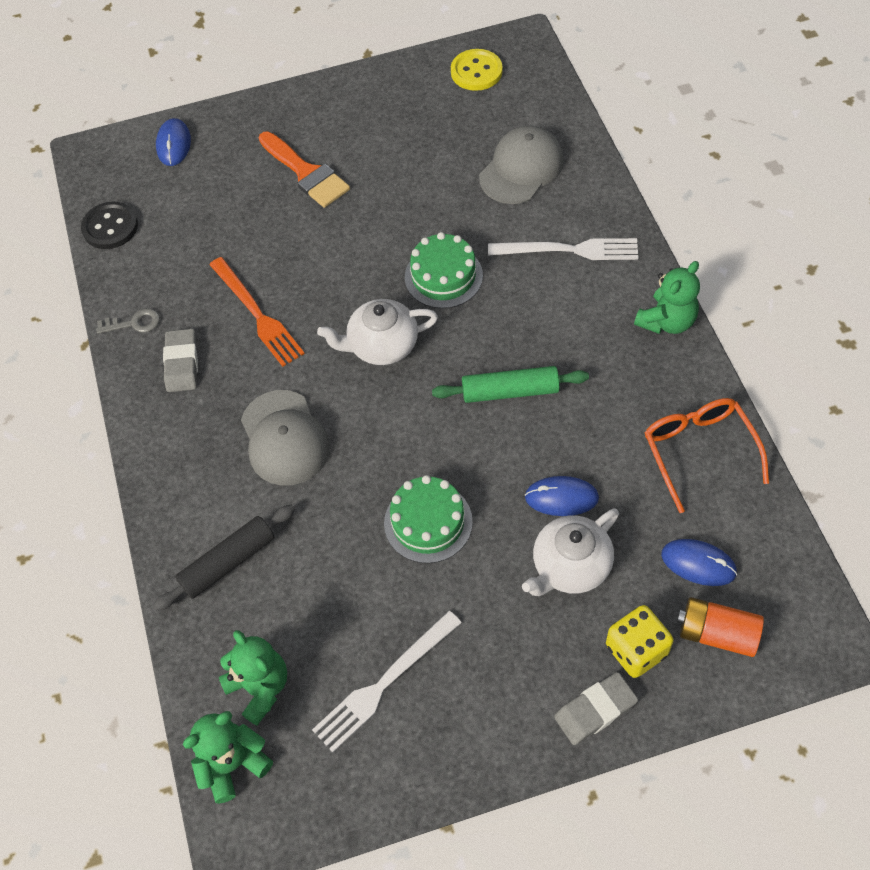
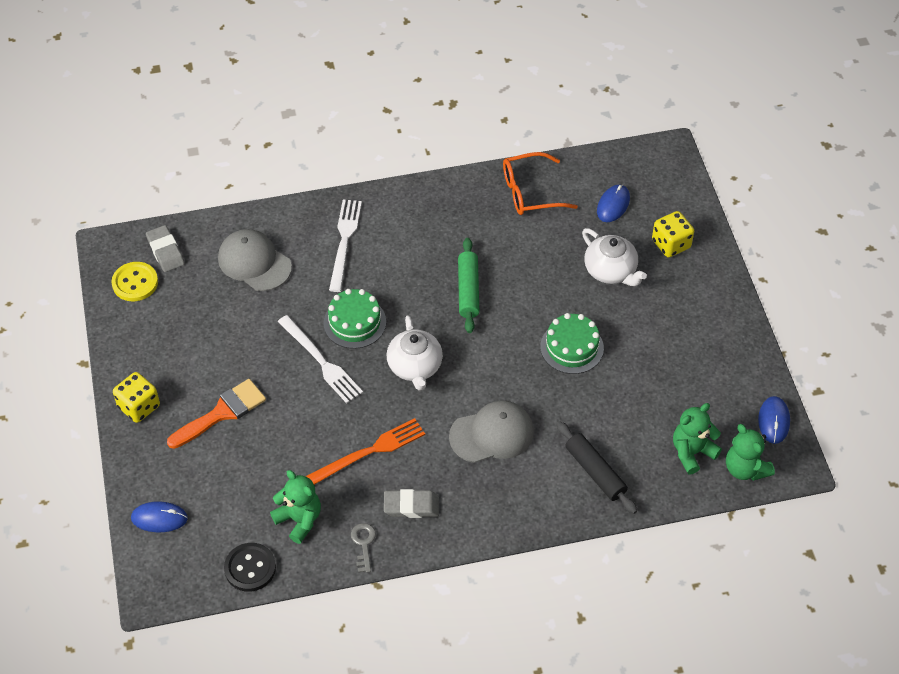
camera: 90 degrees left, 5 degrees down
(311, 104) = (139, 406): none -> yellow dice
(384, 683) = (690, 380): white fork -> white fork (321, 361)
(561, 498) = (559, 270): blue mouse -> blue mouse (774, 421)
(595, 710) = (710, 269): grey eraser -> grey eraser (165, 251)
(666, 321) = (421, 193): green teddy bear -> green teddy bear (299, 520)
(717, 633) = (661, 203): orange battery -> none

